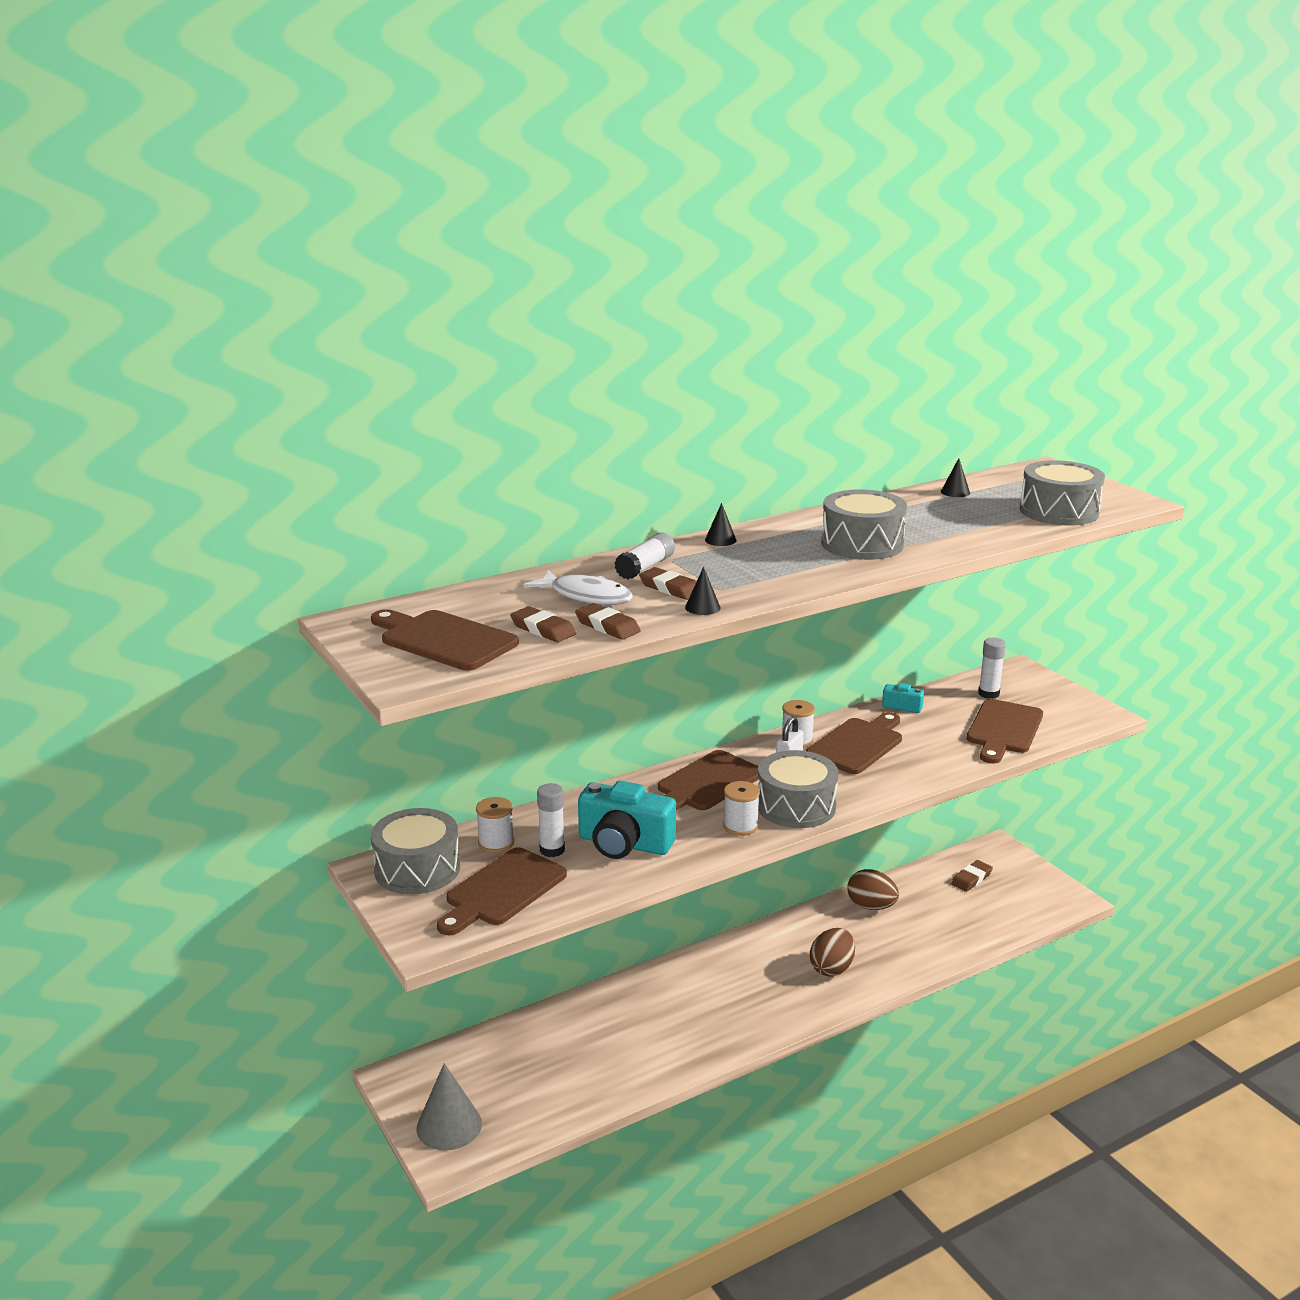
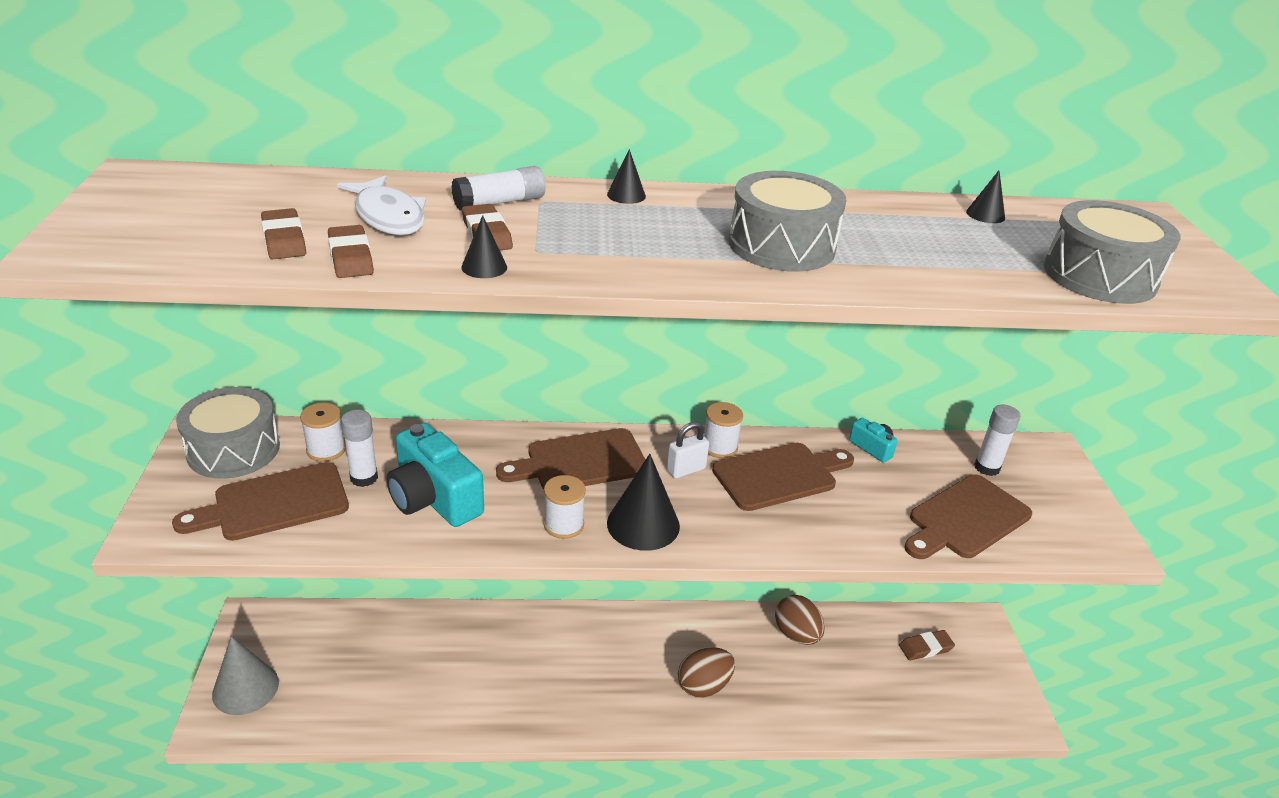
camera: 25 degrees right, 10 degrees up
(444, 640) = (176, 220): brown cutting board -> none
(796, 806) = (643, 524): grey drum -> black cone

